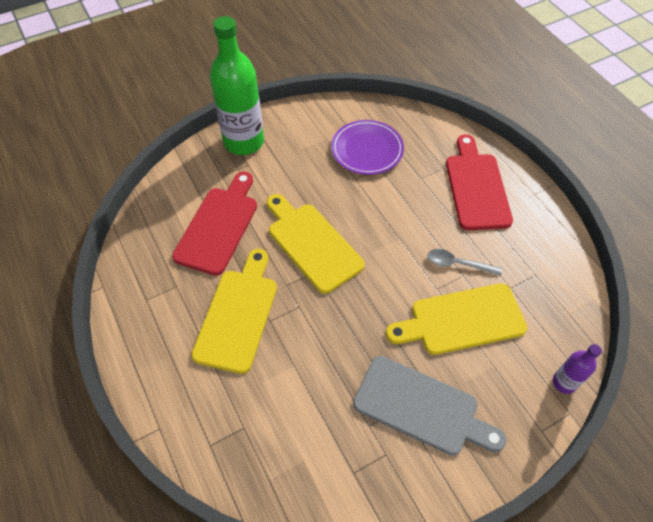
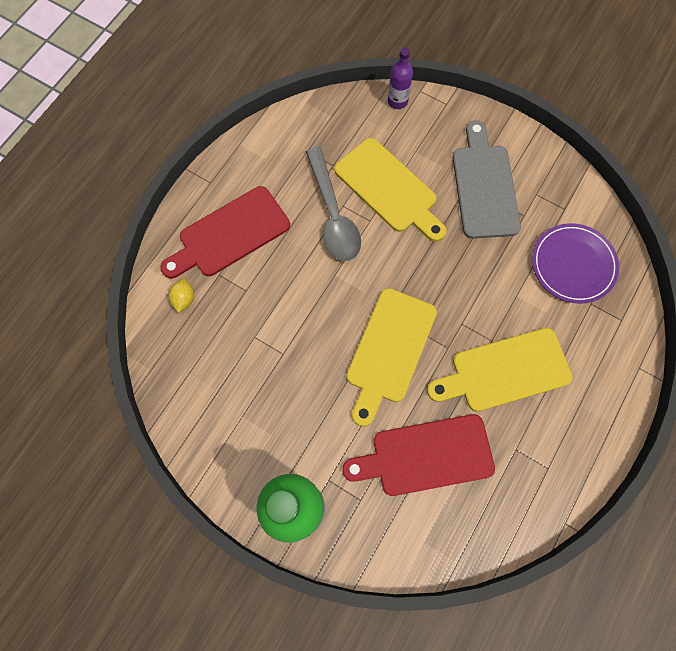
camera: 120 degrees left, 15 degrees up
(367, 150) = (235, 362): purple plate -> purple plate (573, 265)
(435, 141) = (184, 299): none -> yellow lemon
(458, 264) = (333, 214): grey spoon -> grey spoon, size x1.75

